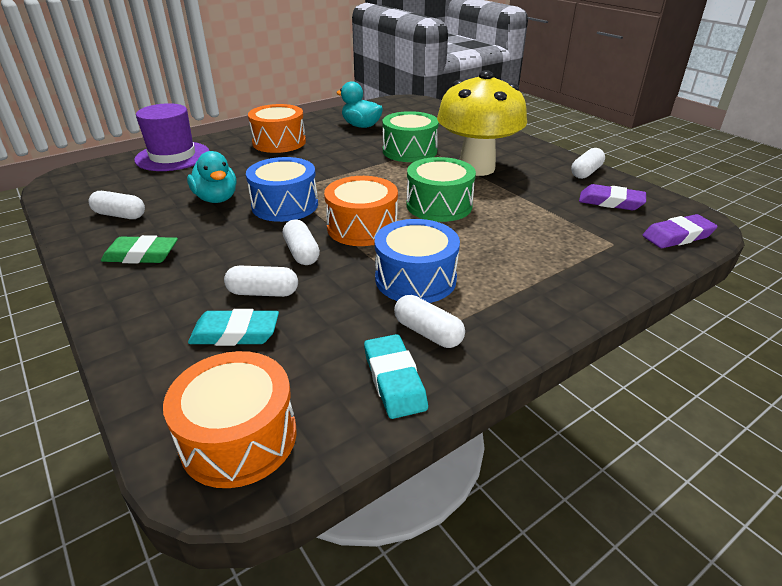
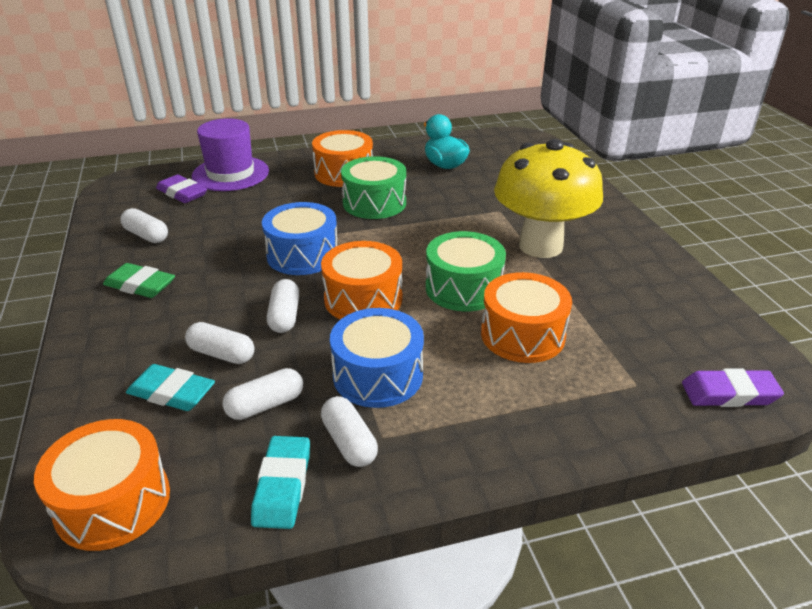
camera: 20 degrees right, 0 degrees up
(216, 199) = (242, 233): turquoise duck -> none
(409, 151) = (477, 209): green drum -> green drum (374, 203)
(508, 228) = (522, 335): none -> orange drum
(586, 172) = (674, 277): white capsule -> white capsule (265, 405)
(610, 202) = (676, 326): purple eraser -> purple eraser (182, 193)

